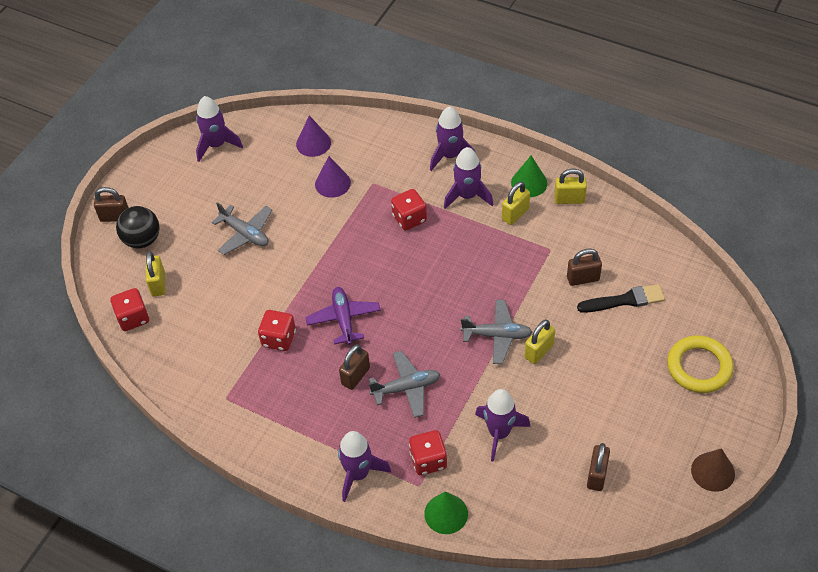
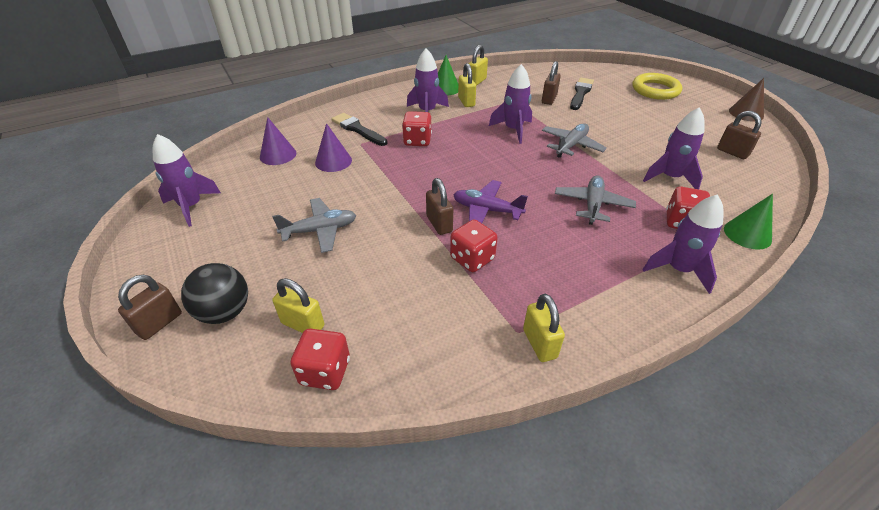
camera: 60 degrees left, 10 degrees down
(355, 376) = (558, 227): brown padlock -> brown padlock (439, 224)
(393, 166) = (357, 129): none -> black brush
(450, 156) = (381, 105): purple rocket -> purple rocket (513, 130)
(539, 351) = (600, 135): yellow padlock -> yellow padlock (539, 343)

